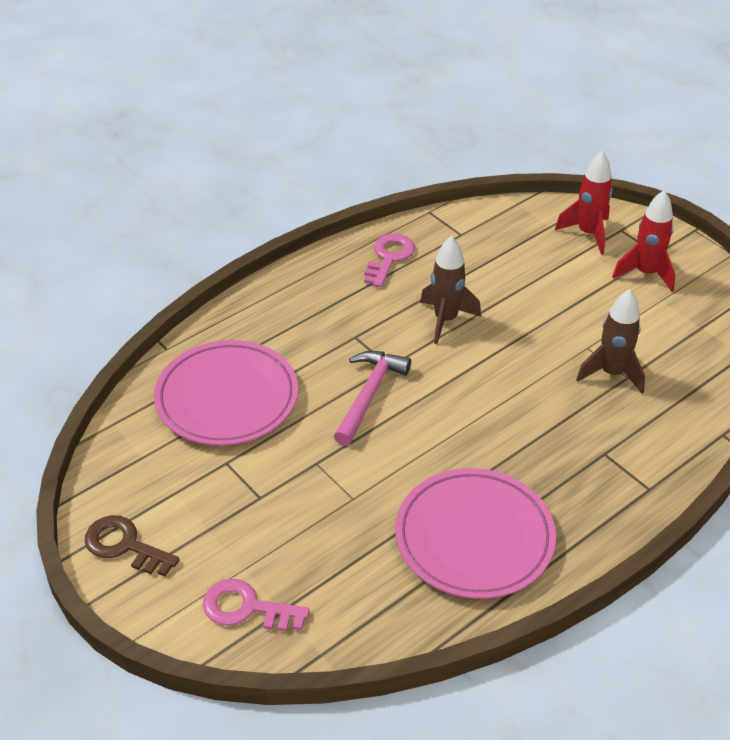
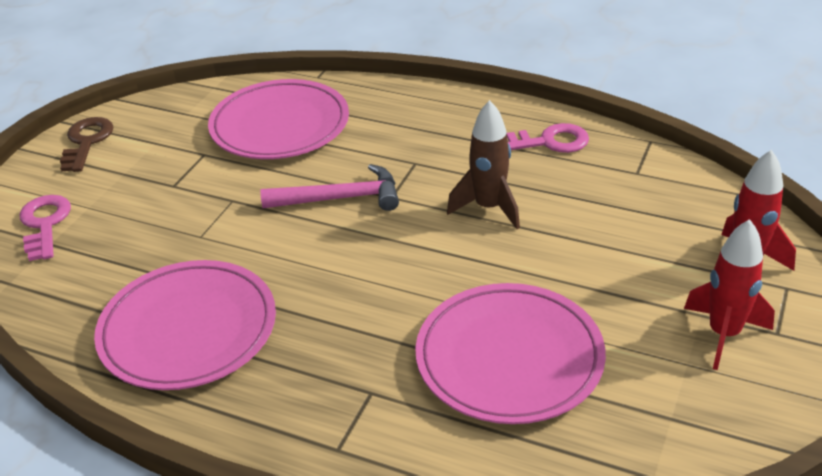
camera: 65 degrees right, 5 degrees down
(611, 373) = (509, 358): brown rocket -> pink plate

